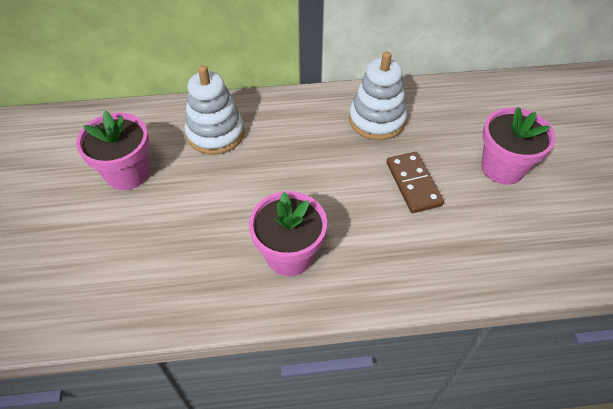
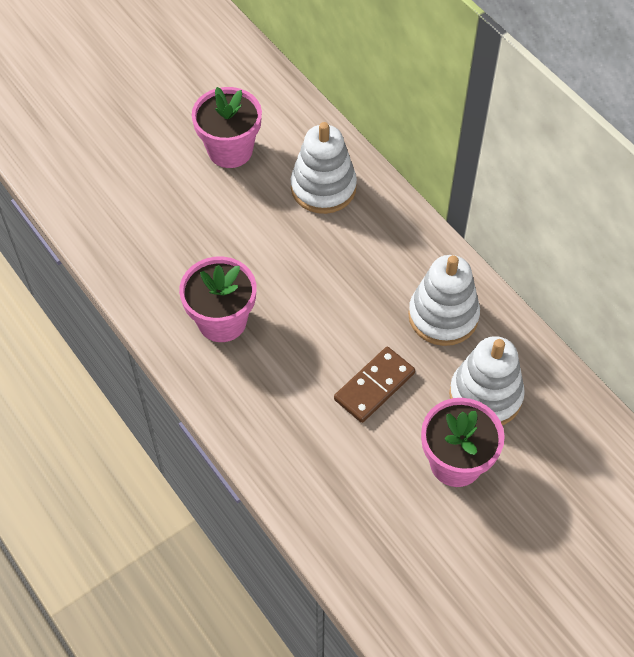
camera: 60 degrees right, 5 degrees up
(455, 128) = (485, 396): none -> white stacking toy

